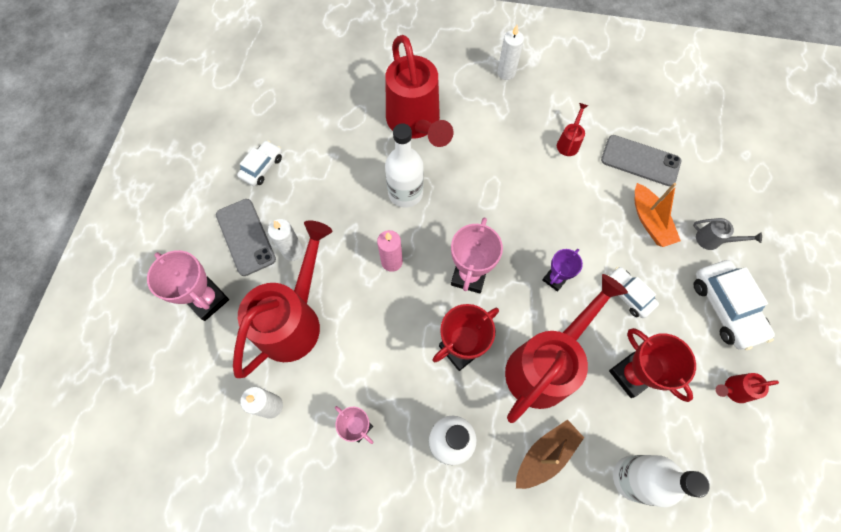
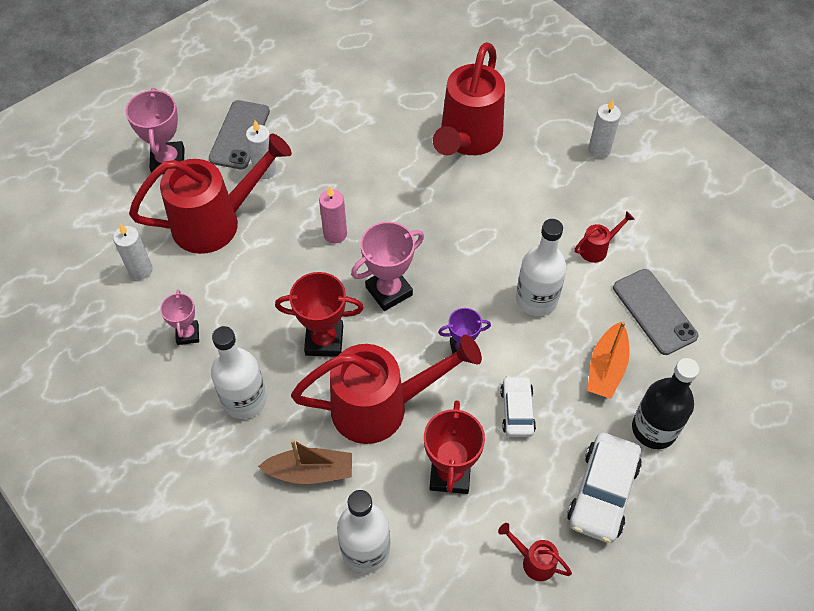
camera: 40 degrees right, 10 degrees down
(262, 167) = (303, 90): white car -> none
(405, 193) = (401, 189): white bottle -> white bottle (536, 299)
(712, 240) = (654, 429): grey watering can -> black bottle

